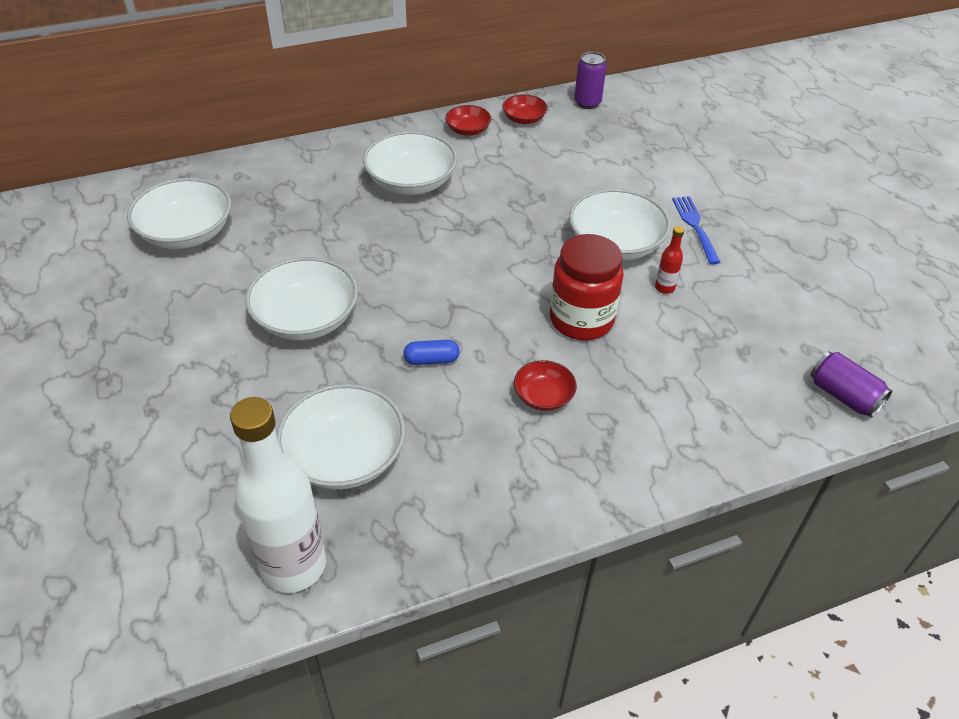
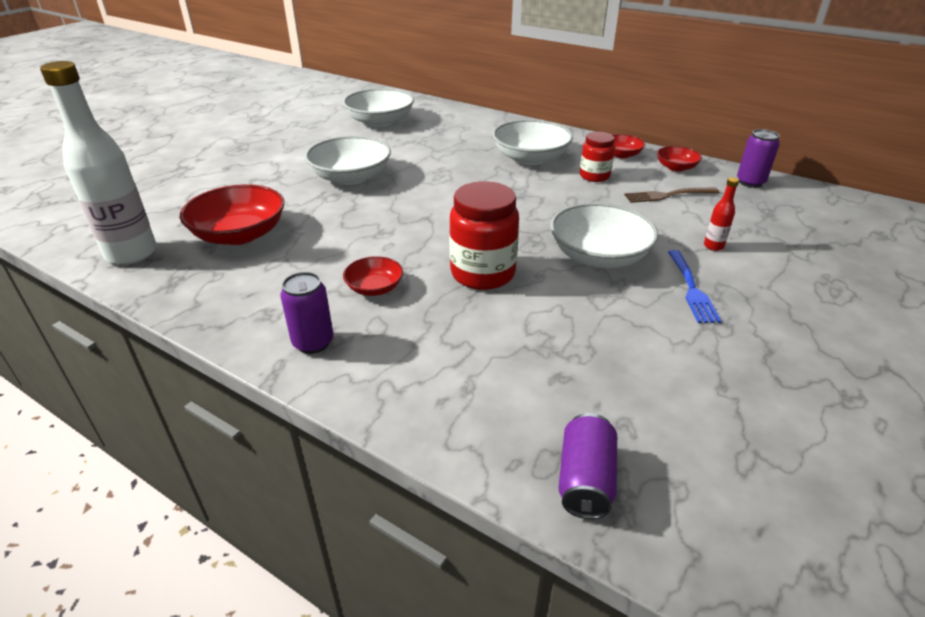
camera: 55 degrees right, 10 degrees down
(344, 456) = (240, 234): white bowl -> red bowl
(431, 360) = (362, 230): blue capsule -> none
(489, 168) = (594, 176): none -> red jar
(563, 152) = (668, 195): none -> brown fork
(594, 471) = (313, 343): none -> purple can
(664, 288) = (582, 300): red bottle -> red bottle (713, 246)
(695, 227) = (691, 288): blue fork -> blue fork turned 135 degrees clockwise

